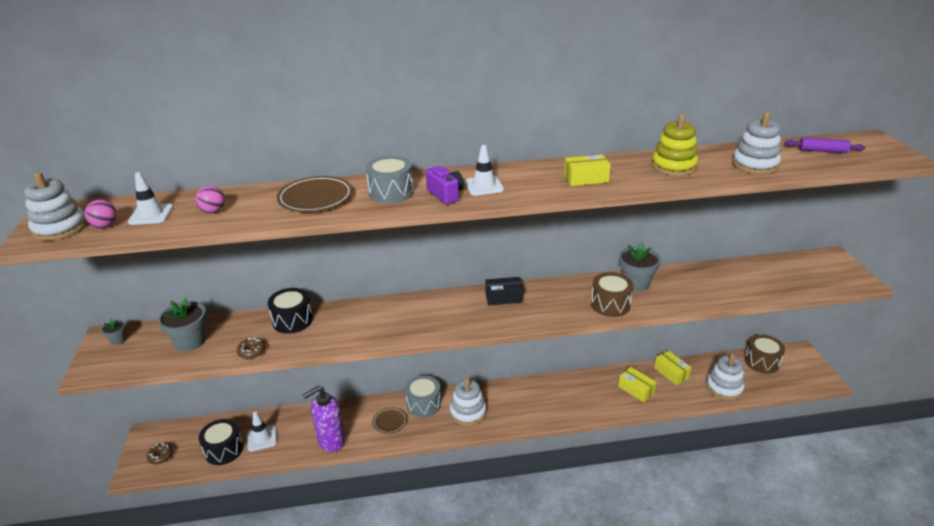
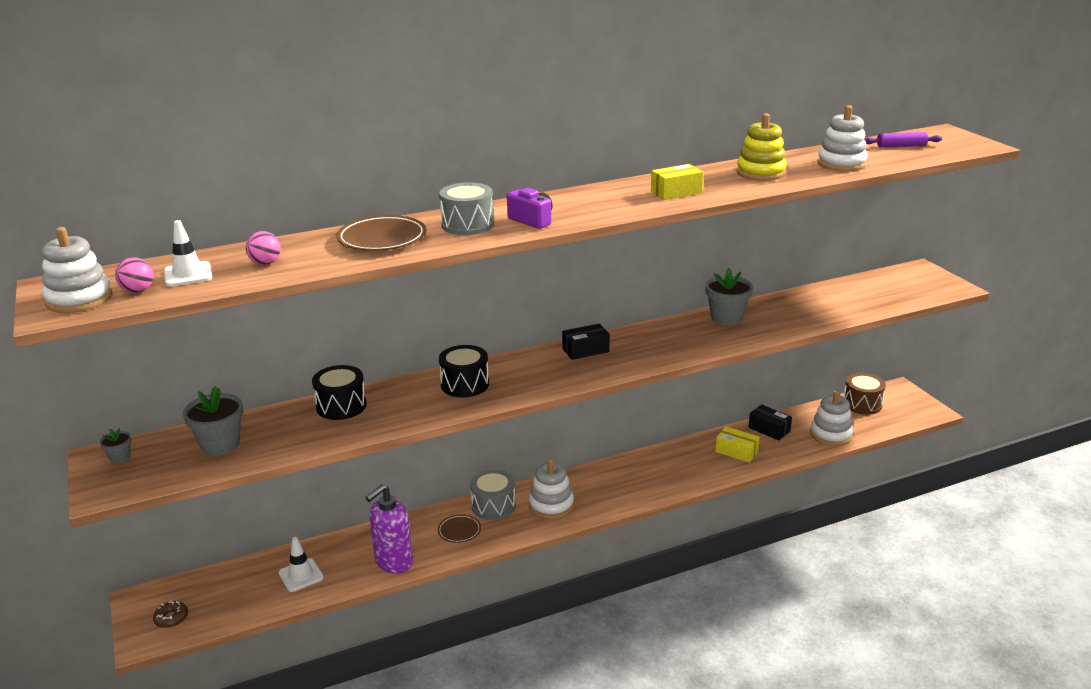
camera: 15 degrees left, 5 degrees down
(224, 450) = (255, 596): black drum -> black drum (465, 384)
(252, 351) = (308, 443): brown donut -> none
(484, 186) = (569, 209): white traffic cone -> none
(610, 304) = (708, 341): brown drum -> none
(671, 373) = (769, 429): yellow box -> black box

